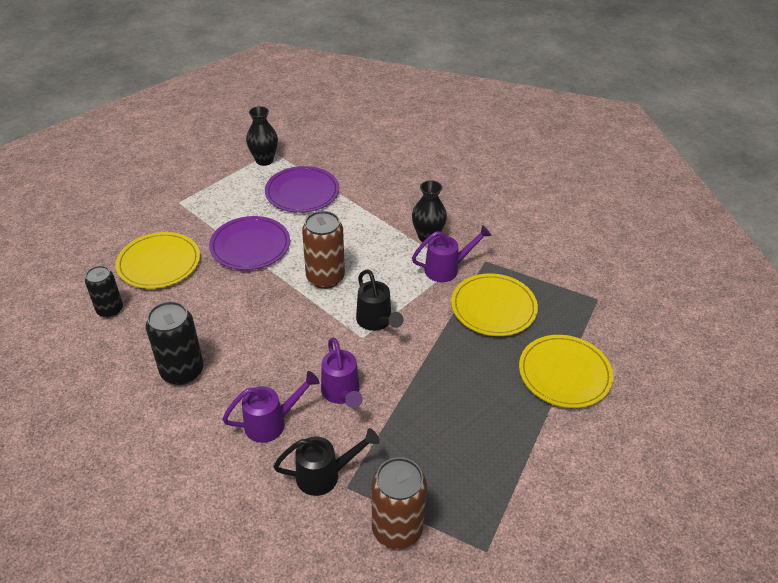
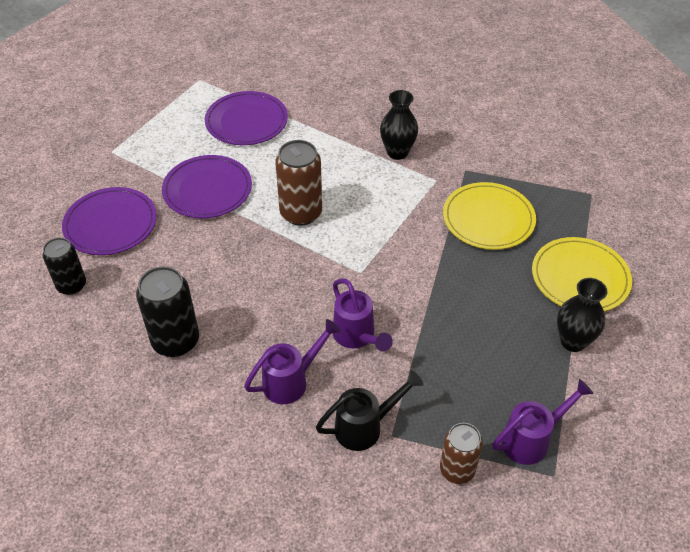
camera: 10 degrees left, 5 degrees up
(159, 263) = (110, 224): yellow plate -> purple plate
(264, 160) = (193, 91): black vase -> black vase (573, 341)
(376, 322) = (370, 253): black watering can -> none
(397, 529) = (457, 470): brown can -> brown can, size x0.66
(447, 269) = (427, 185): purple watering can -> purple watering can (531, 440)

